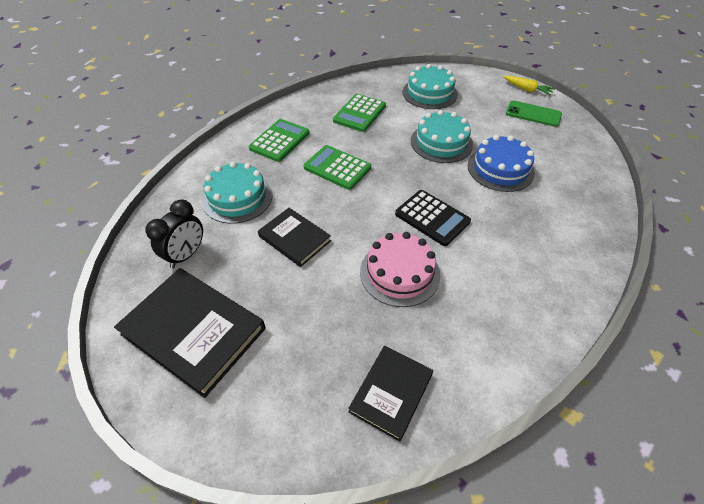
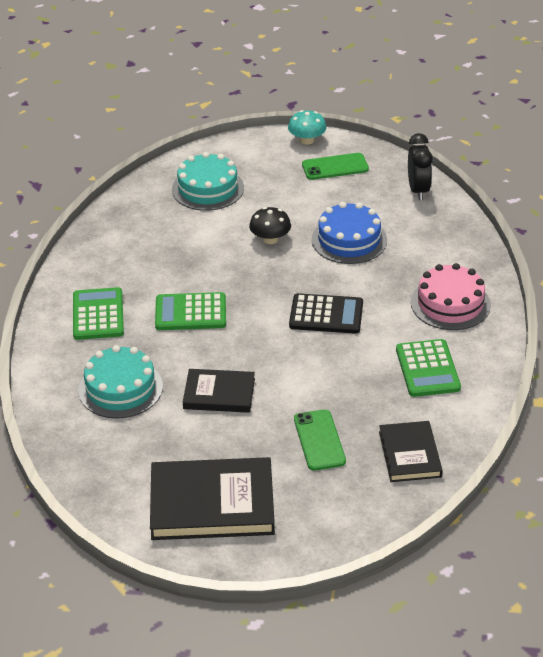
camera: 35 degrees left, 10 degrees down
(186, 255) = (132, 458): black clock -> black clock (418, 190)
(327, 326) = (319, 440): none -> green phone
(359, 113) = (154, 246): green calculator -> green calculator (427, 369)
(399, 272) = (339, 372): pink cake -> pink cake (450, 304)
(441, 142) = (270, 239): turquoise cake -> black mushroom
(527, 89) = (307, 140): yellow carrot -> turquoise mushroom

